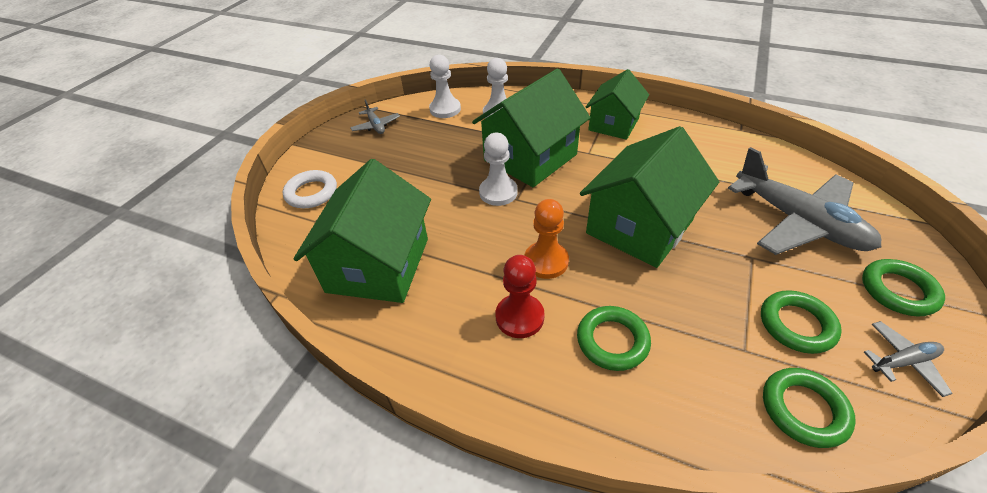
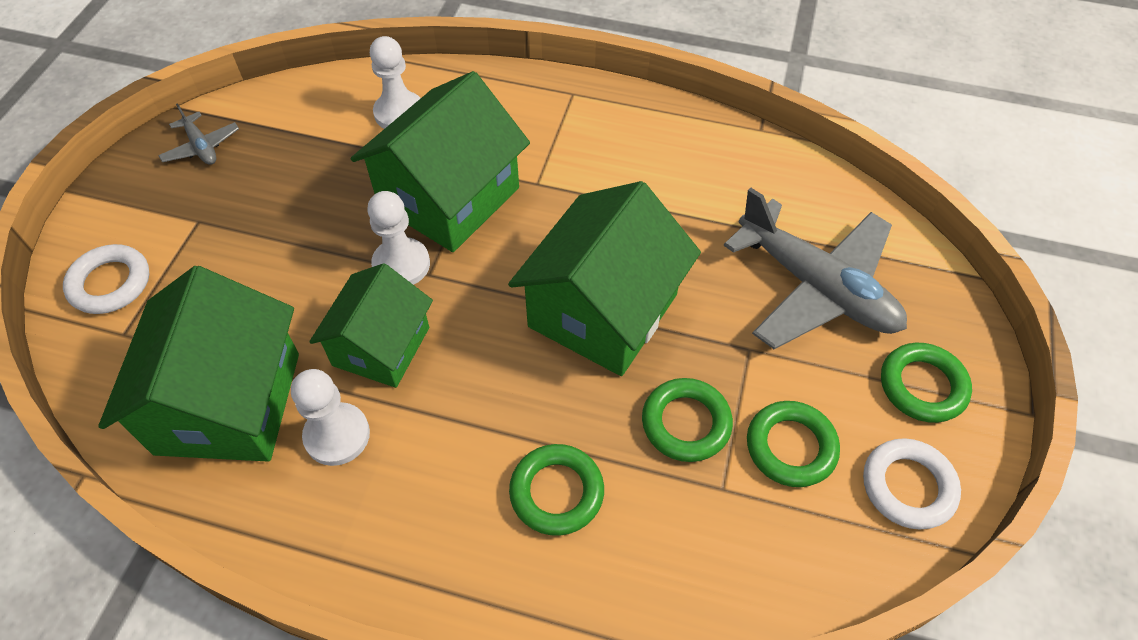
camera: 10 degrees left, 10 degrees up
(445, 109) = (313, 108): white pawn -> white pawn (337, 435)
(519, 317) = (434, 468): red pawn -> none
(546, 261) = (471, 377): orange pawn -> none
(613, 124) = (576, 127): green house -> green house (381, 346)
(803, 409) = (782, 562): green ring -> green ring (686, 423)
(902, 361) = (908, 486): grey plane -> white ring

